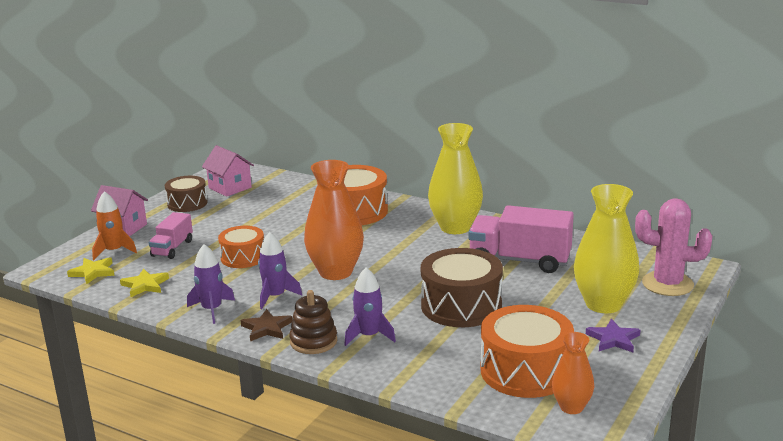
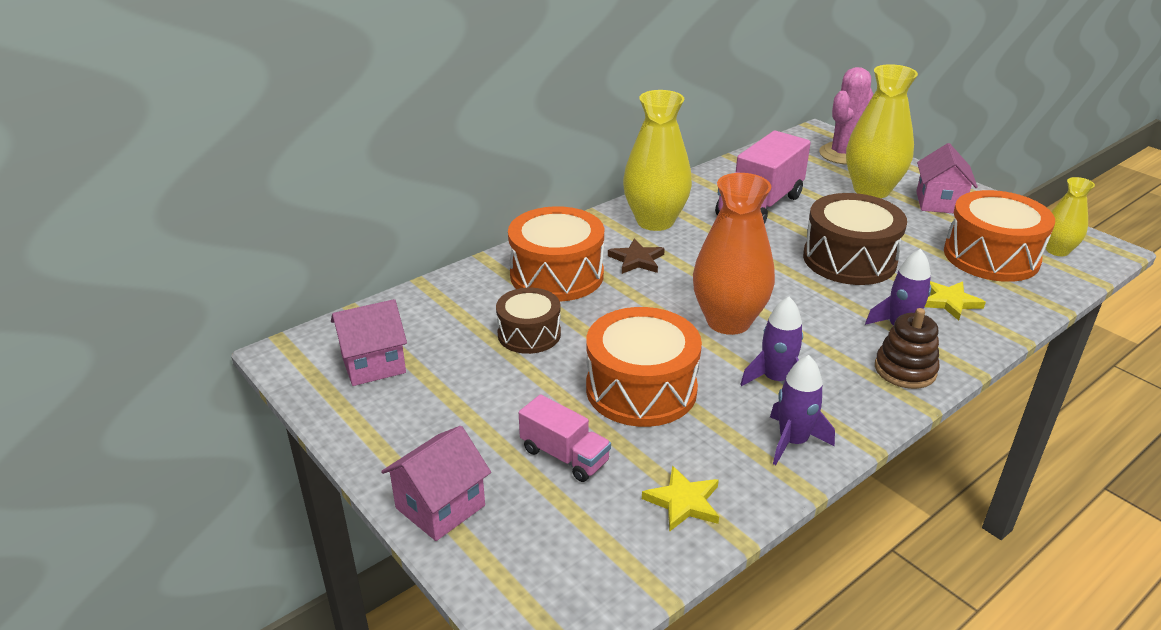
camera: 70 degrees left, 10 degrees up
(93, 272) = (601, 563): yellow star -> yellow star (949, 302)
(114, 251) = (529, 528): orange rocket -> none
(187, 203) = (396, 417): brown drum -> brown drum (529, 334)
(243, 257) = (641, 389): orange drum -> orange drum, size x1.63
(267, 328) = (861, 400): brown star -> brown star (637, 260)
(571, 407) = (1057, 250): orange vase -> yellow vase
(613, 339) = (939, 202): purple star -> pink house

